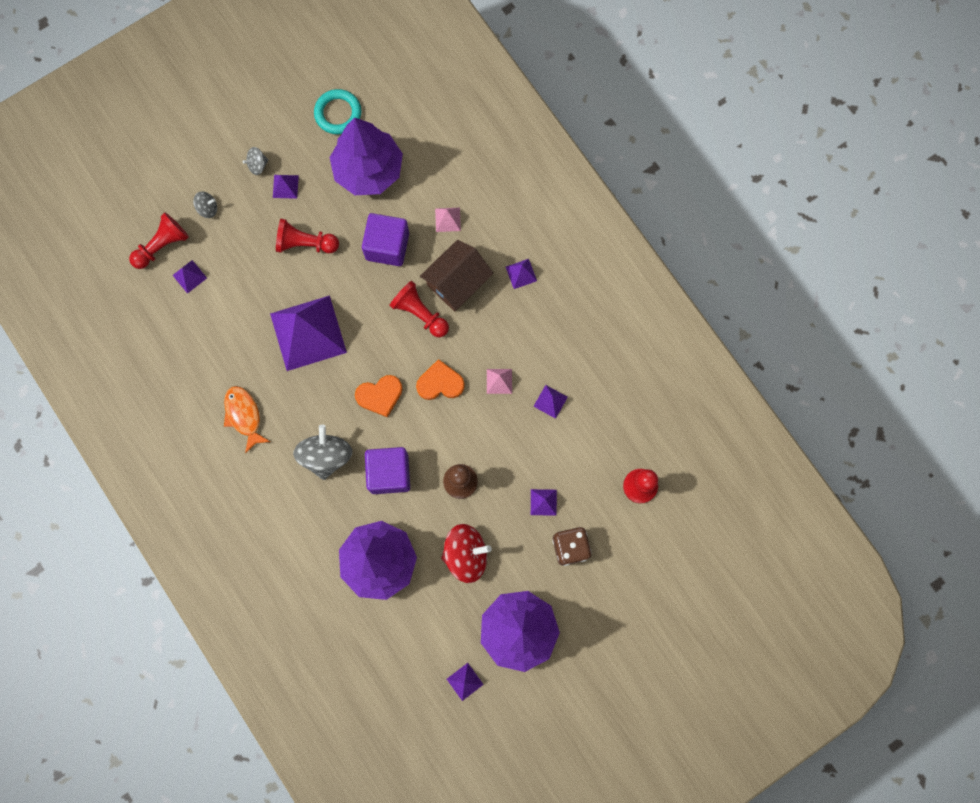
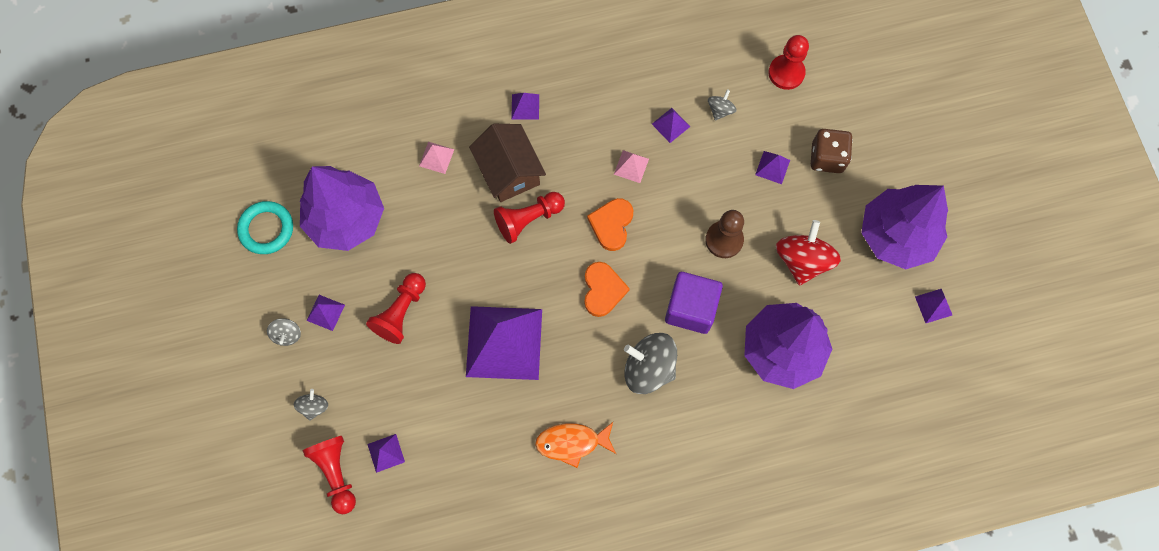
camera: 70 degrees left, 5 degrees down
(387, 246) = (440, 228): purple cube -> none
(581, 439) = (720, 110): none -> grey spinning top

